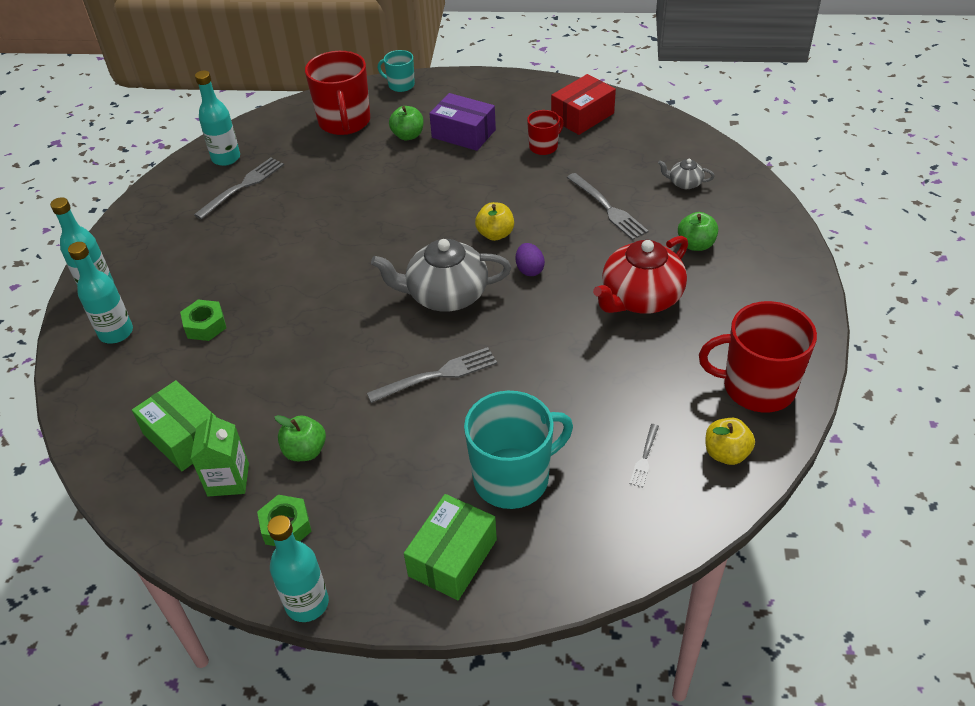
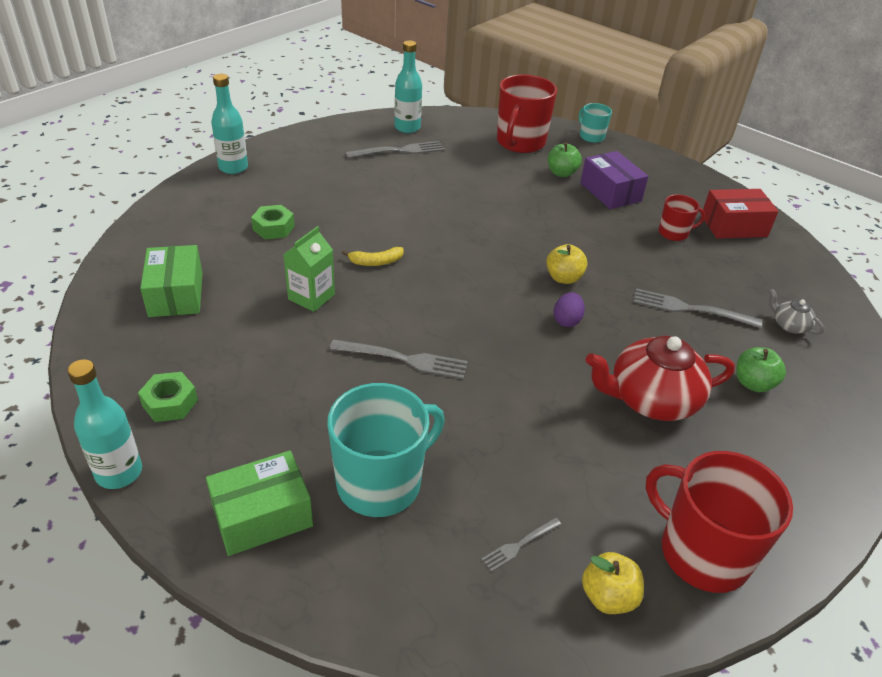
camera: 30 degrees right, 5 degrees down
(116, 333) = (212, 201): turquoise bottle -> none
(228, 479) = (170, 342): green carton -> green carton (311, 297)
(305, 451) = (244, 355): green apple -> none
(331, 306) = (376, 262): none -> yellow banana
(445, 295) = (474, 302): grey teapot -> none
(513, 478) = (381, 483): turquoise mug -> turquoise mug turned 45 degrees counterclockwise
(608, 208) = (689, 309): grey fork -> grey fork turned 105 degrees clockwise

